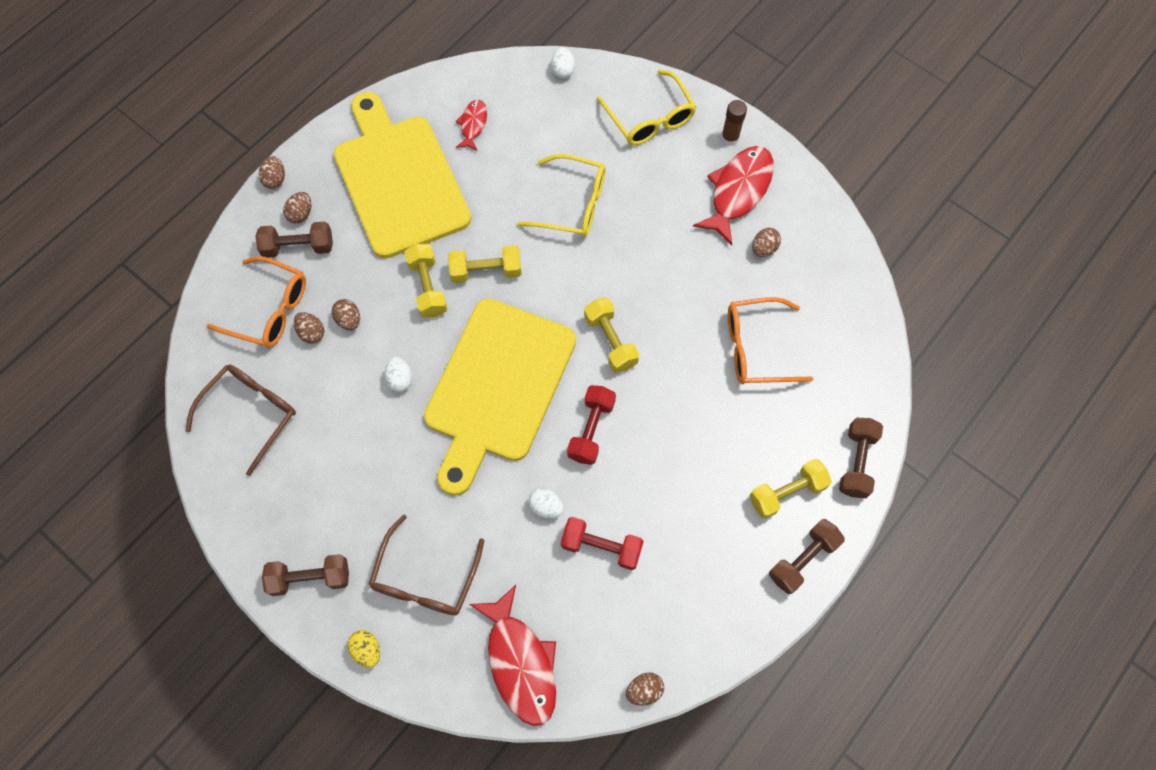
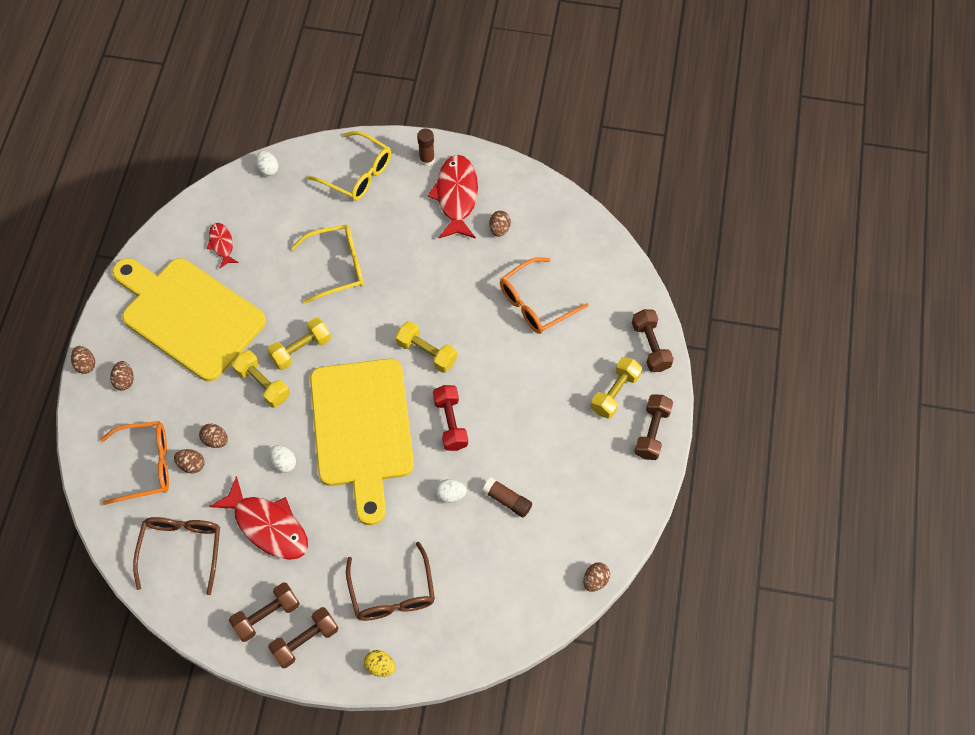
camera: 30 degrees left, 5 degrees down
(298, 247) = (139, 406): brown dumbbell -> brown dumbbell (266, 615)
(520, 663) = (497, 611): red fish -> red fish (268, 526)
(601, 546) = (507, 500): red dumbbell -> brown glue stick

